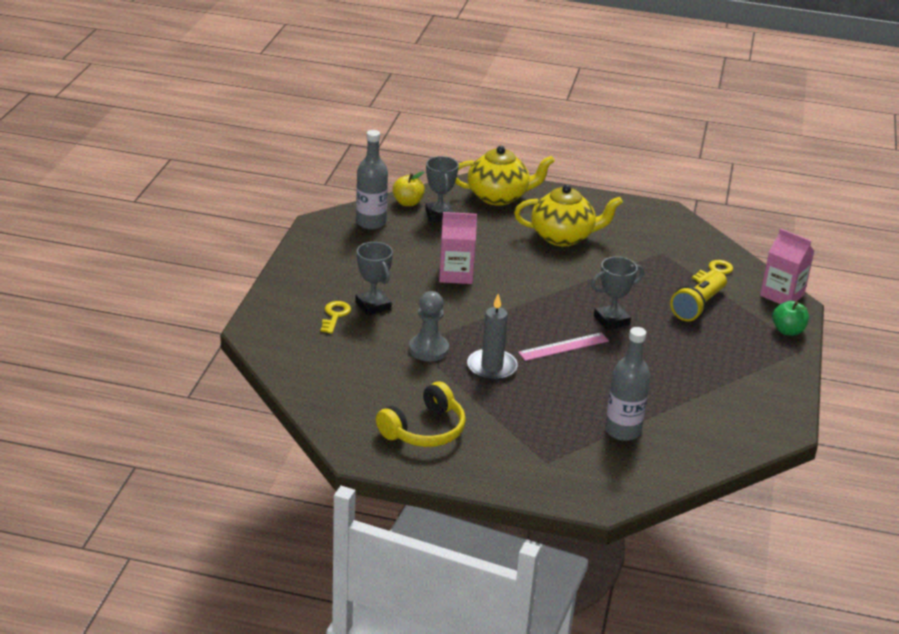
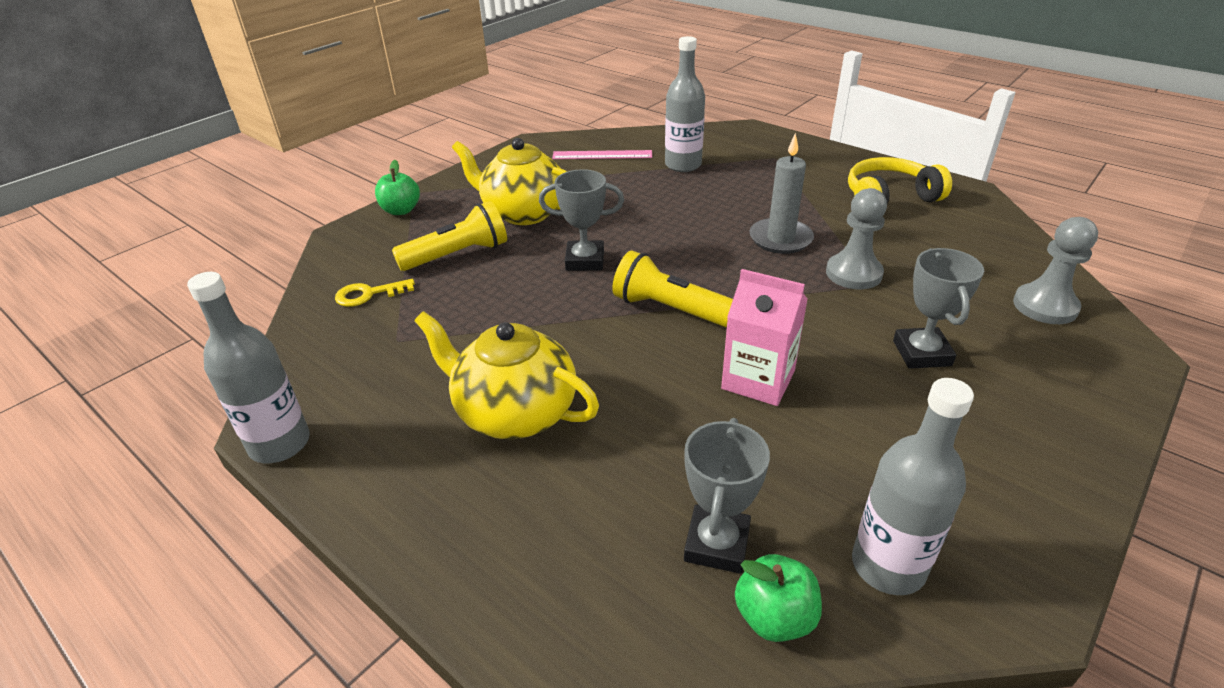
camera: 150 degrees left, 5 degrees up
(300, 351) = (1045, 306): none -> grey pawn
(335, 315) = (989, 350): yellow key -> none
(408, 203) = (774, 617): yellow apple -> green apple
(498, 197) = (543, 569): yellow teapot -> yellow teapot (523, 212)
(530, 300) = (669, 309): none -> yellow flashlight
(563, 346) = (674, 244): pink ruler -> pink ruler (602, 155)
(651, 206) = (280, 444): none -> grey bottle
(782, 295) = (340, 247): pink carton -> none

